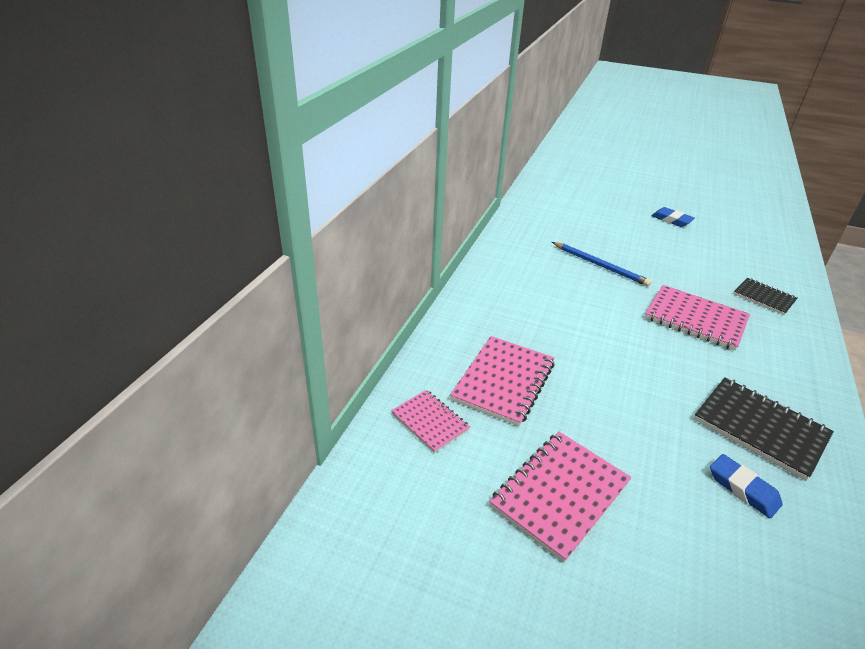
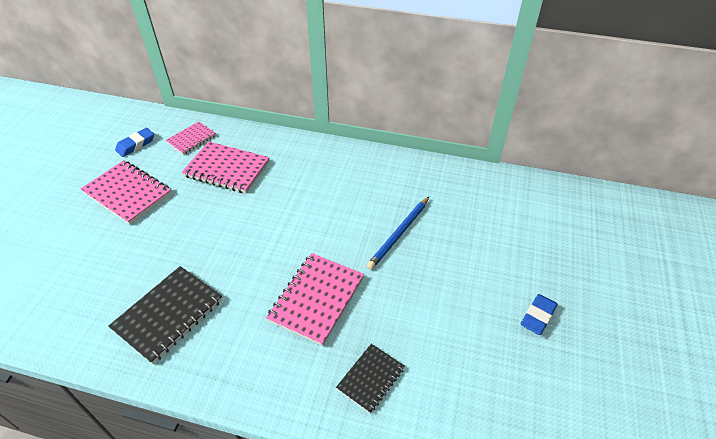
camera: 85 degrees right, 10 degrees up
(743, 489) = (113, 287): blue eraser -> blue eraser (136, 145)

